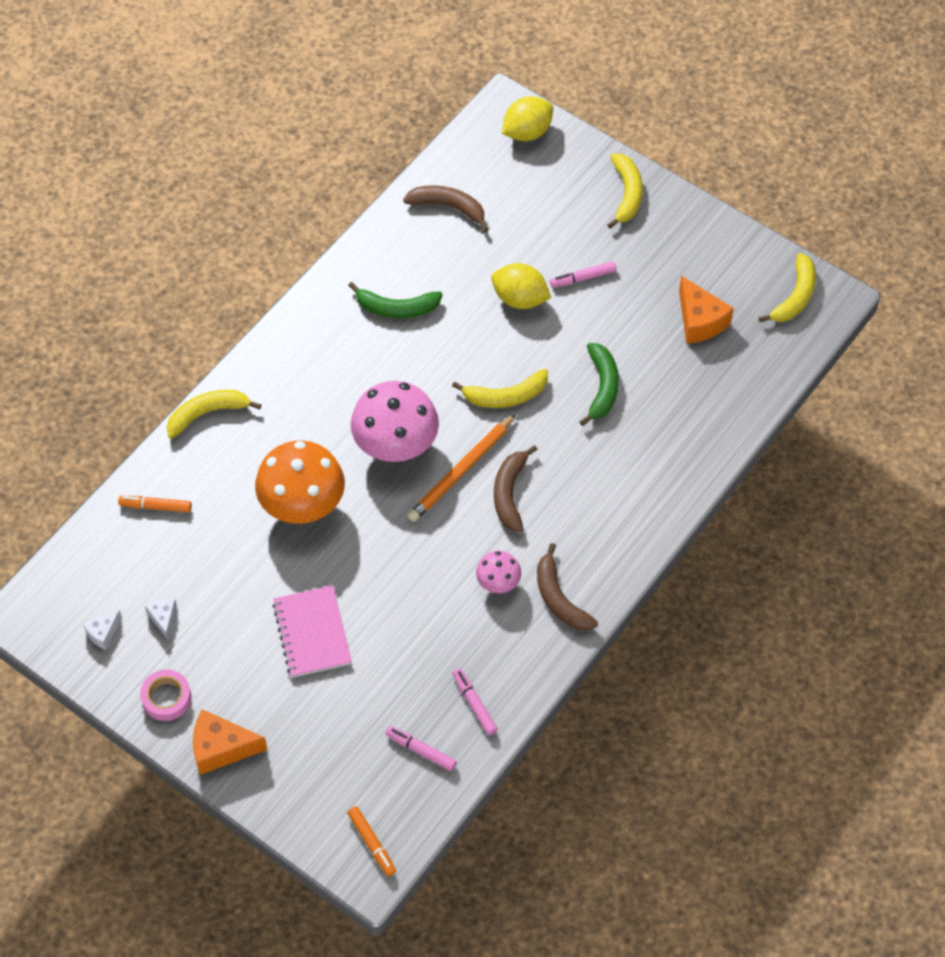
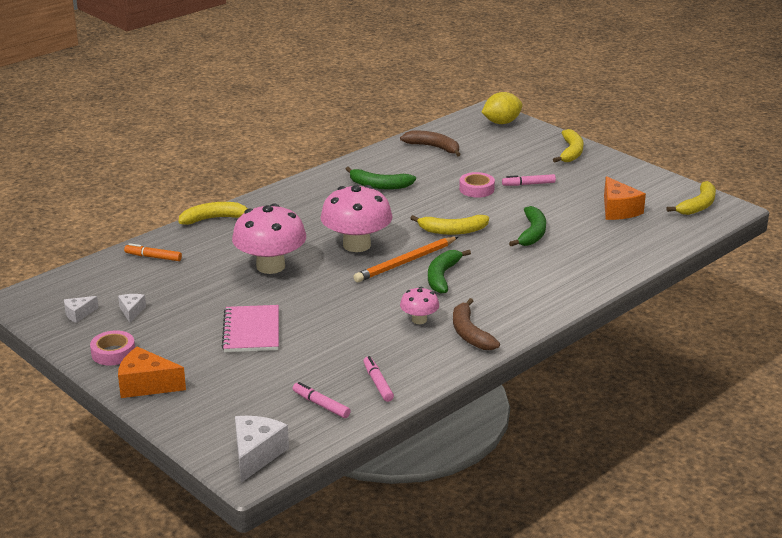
camera: 10 degrees right, 30 degrees down
(302, 504) = (270, 266): orange mushroom -> pink mushroom
(372, 843) = (256, 455): orange marker -> white cheese
(509, 494) = (442, 277): brown banana -> green banana
(520, 299) = (476, 189): yellow lemon -> pink tape

